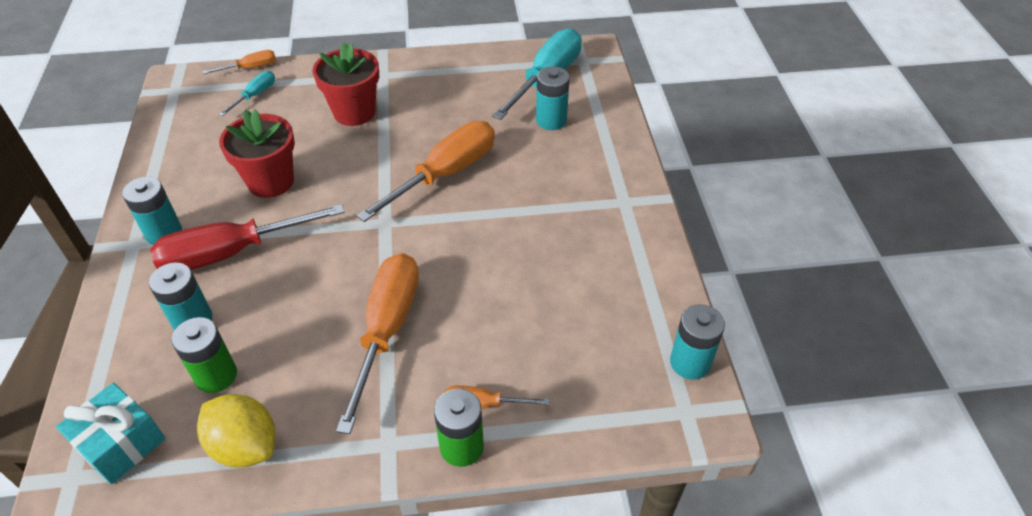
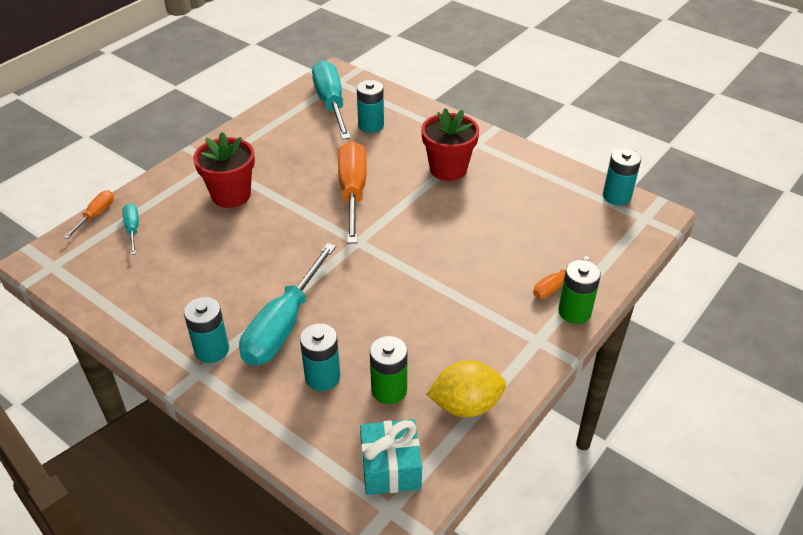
camera: 45 degrees left, 5 degrees down
(231, 253) = (283, 325): red screwdriver -> turquoise screwdriver
(271, 181) = (240, 270): red flower pot -> red flower pot (448, 169)
(387, 330) = (450, 292): orange screwdriver -> none

